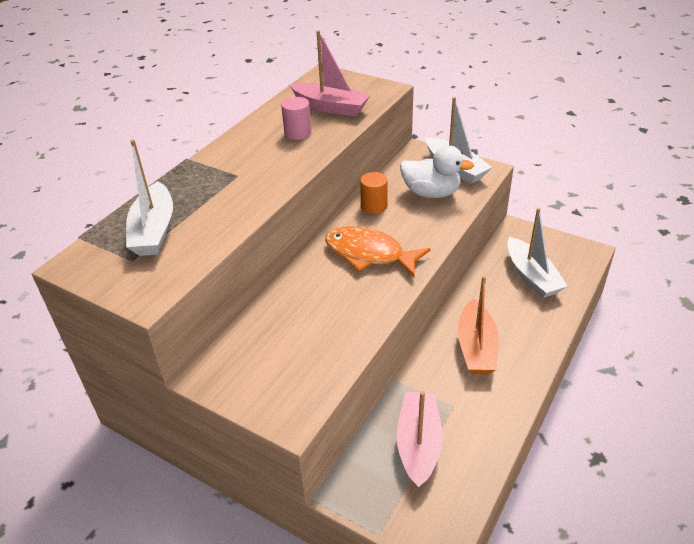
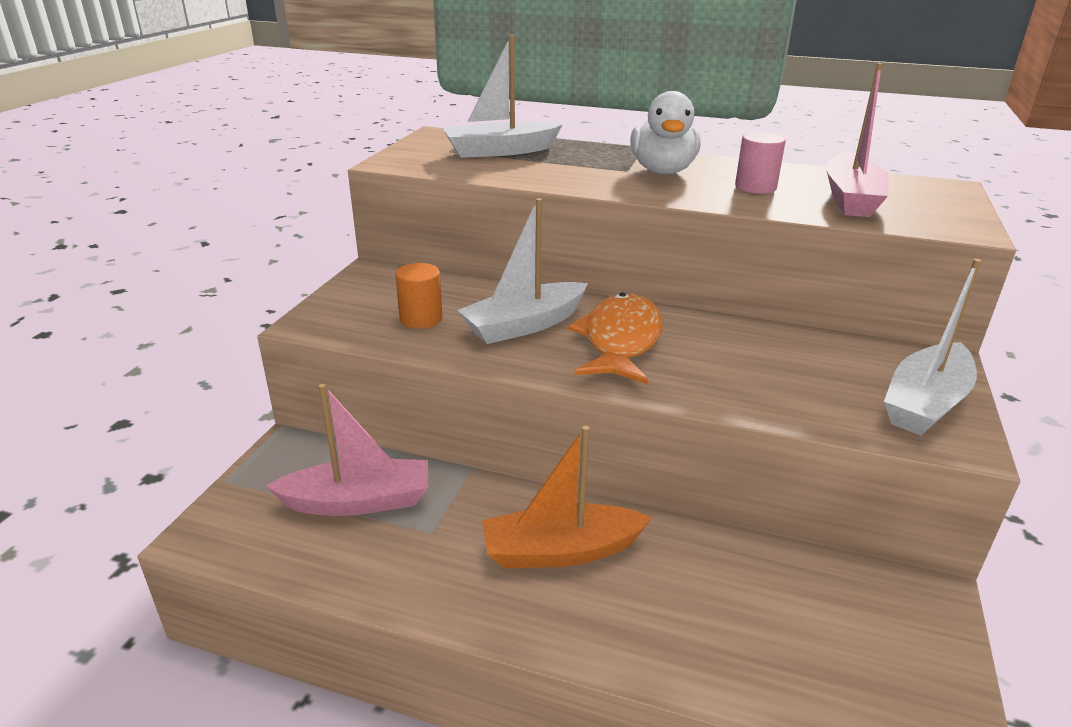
camera: 75 degrees right, 10 degrees down
(374, 206) = (740, 334): orange cylinder -> orange cylinder (421, 318)
(431, 193) = (820, 382): white duck -> white duck (662, 171)
(531, 276) = (791, 626): white boat -> white boat (524, 325)

